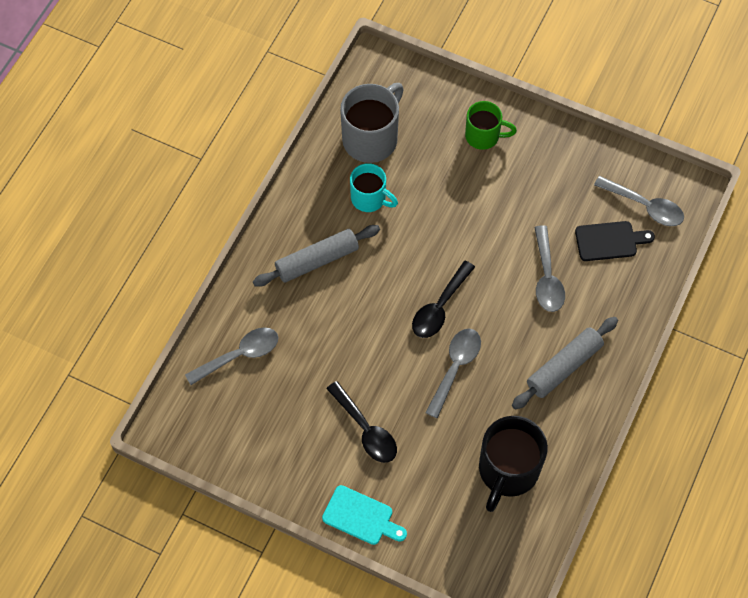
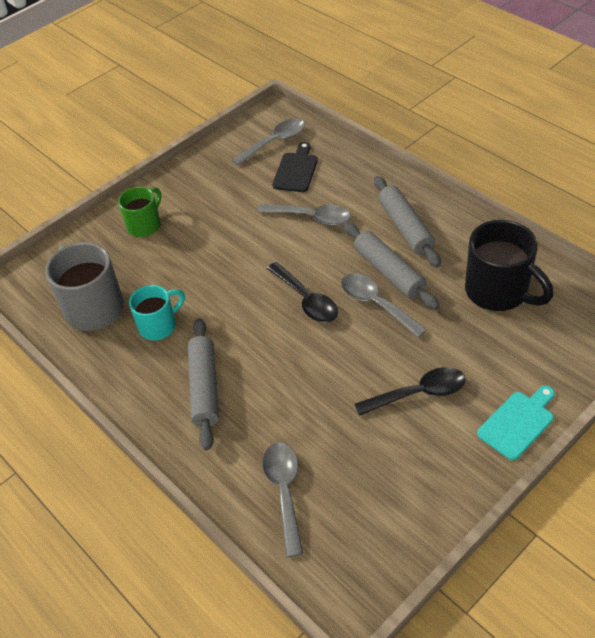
camera: 65 degrees left, 15 degrees down
(499, 368) = (389, 272): none -> grey rolling pin

